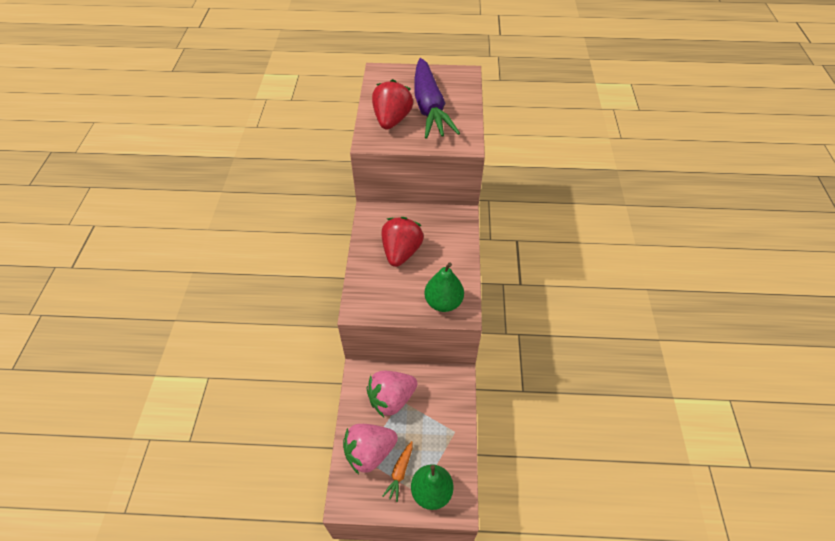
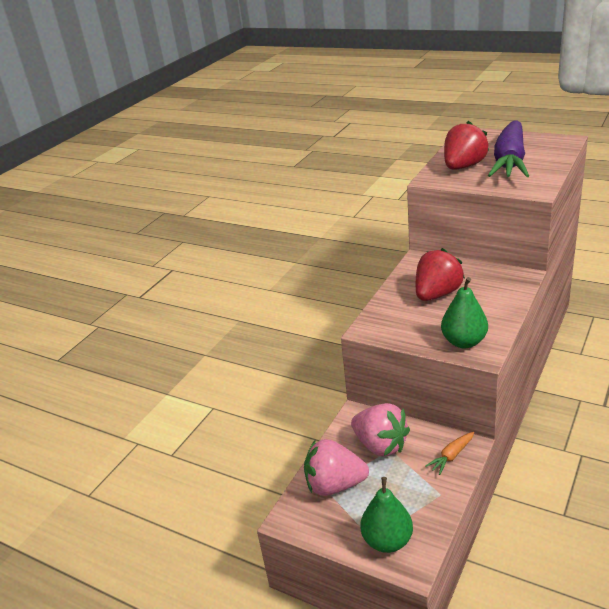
camera: 30 degrees right, 20 degrees down
(391, 399) = (380, 445): pink strawberry -> pink strawberry turned 135 degrees counterclockwise
(400, 472) = (359, 513): orange carrot -> orange carrot (451, 456)

